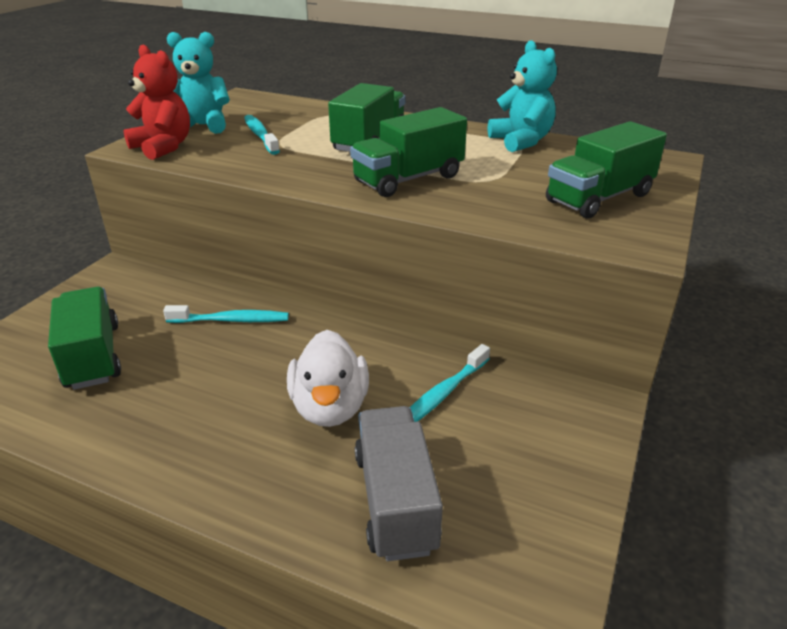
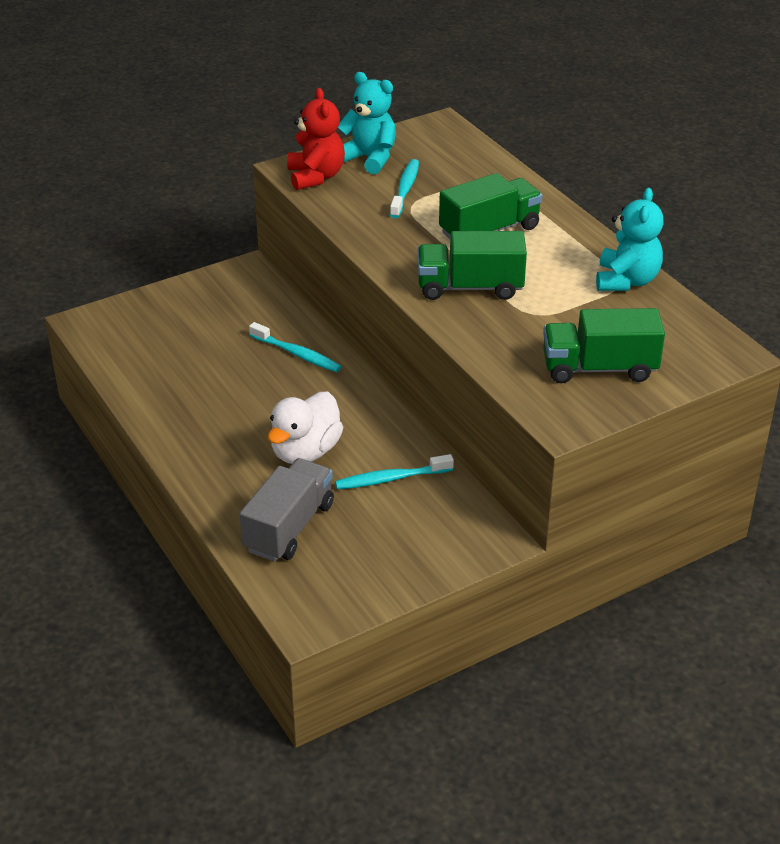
camera: 35 degrees right, 5 degrees up
(93, 356) = (183, 343): green truck -> none

